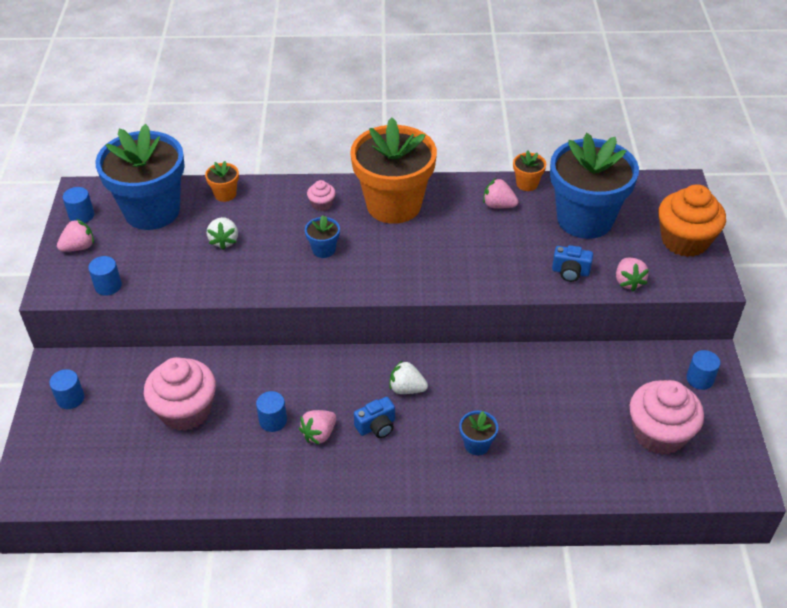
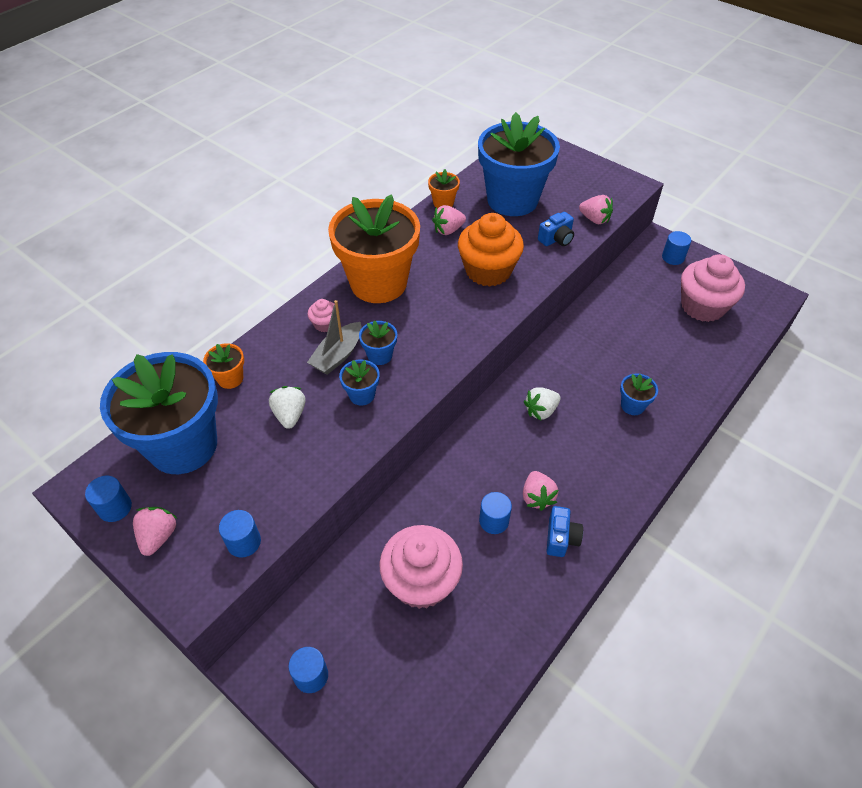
camera: 50 degrees left, 5 degrees up
(224, 241) = (290, 415): white strawberry -> white strawberry turned 135 degrees counterclockwise
(278, 263) = (362, 395): none -> blue flower pot
(300, 229) = (337, 355): none -> grey boat
(376, 426) = (562, 454): blue camera -> blue camera (561, 538)
(684, 240) = (583, 172): orange cupcake -> orange cupcake (488, 271)

